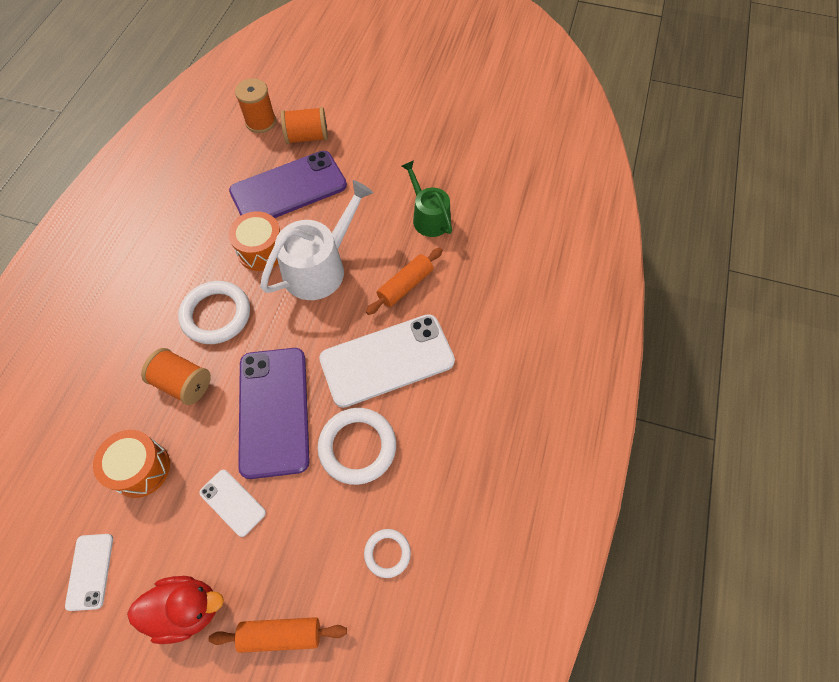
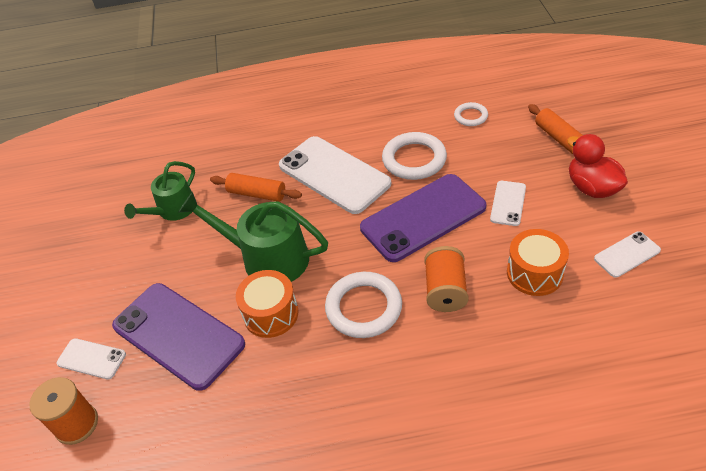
camera: 110 degrees left, 15 degrees down
(307, 137) = (91, 359): orange spool -> white phone
(320, 267) = (267, 258): white watering can -> green watering can

